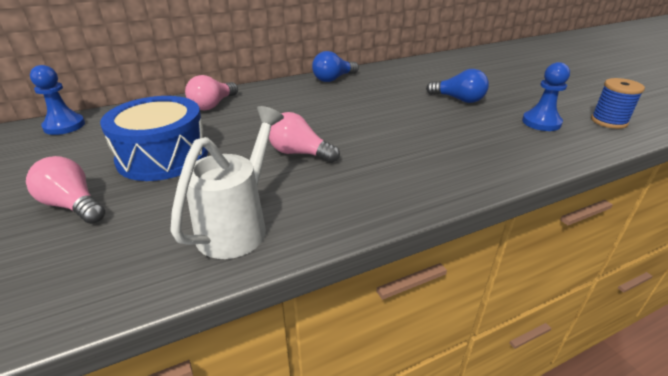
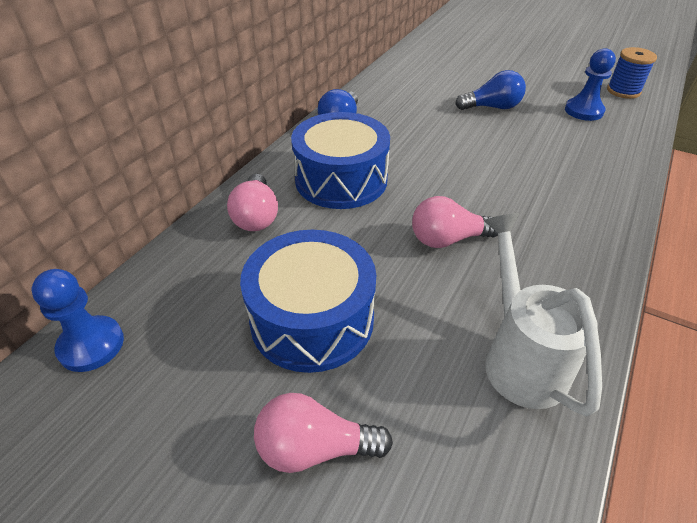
camera: 35 degrees left, 10 degrees up
(285, 104) = (341, 179): none -> blue drum

